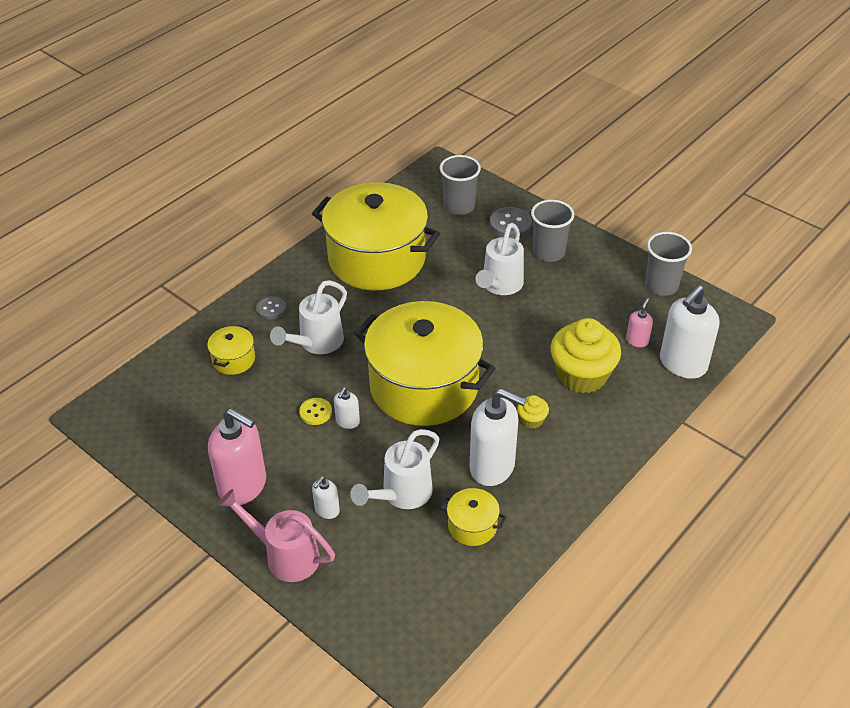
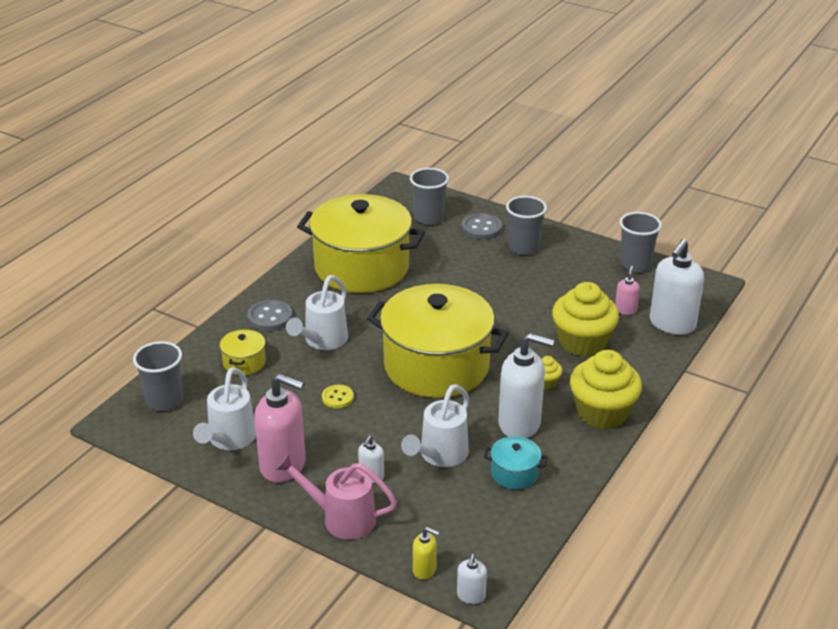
camera: 10 degrees left, 10 degrees down
(146, 395) = (164, 401): none -> grey cup
(271, 309) = (270, 317): grey button -> grey button, size x1.53
(347, 422) = (371, 402): white soap dispenser -> white soap dispenser (471, 596)
(353, 628) = (424, 570): none -> yellow soap dispenser
(472, 526) = (514, 473): yellow pot -> turquoise pot
(500, 285) = (485, 278): white watering can -> white watering can (229, 439)
(581, 464) = (602, 412): none -> yellow cupcake

